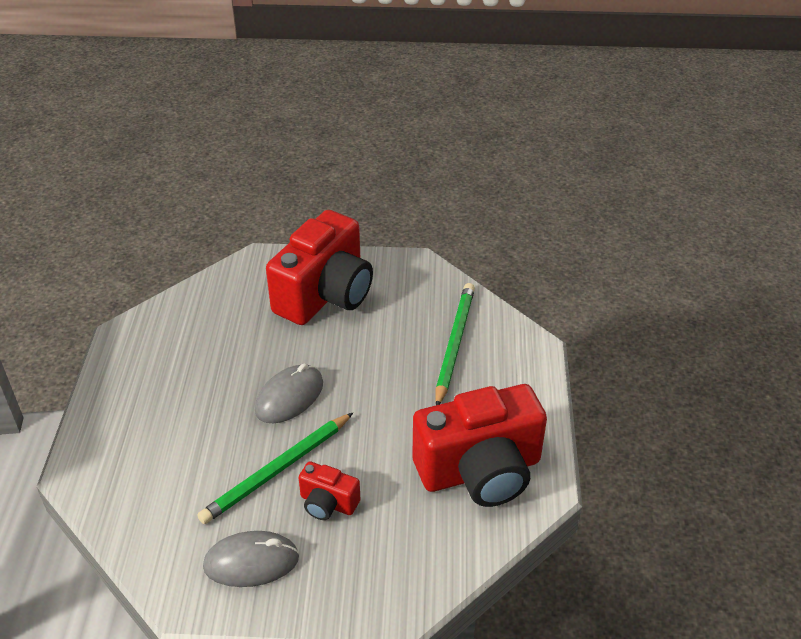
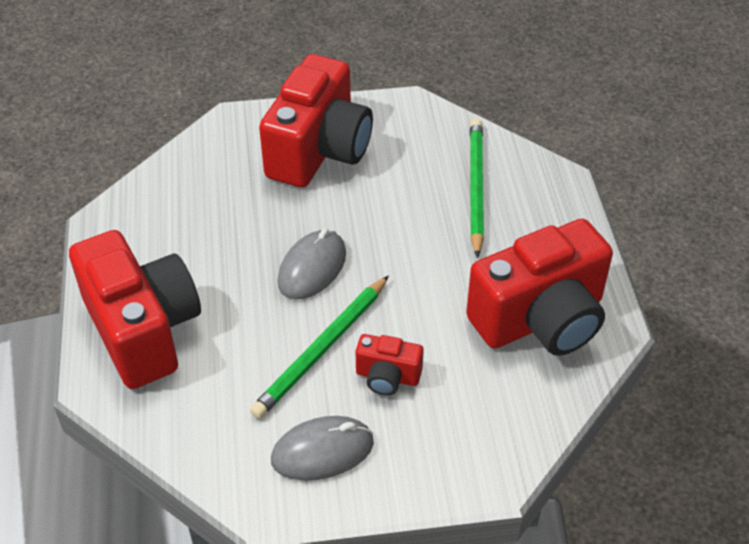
camera: 10 degrees left, 5 degrees up
(129, 431) = (143, 330): none -> red camera

